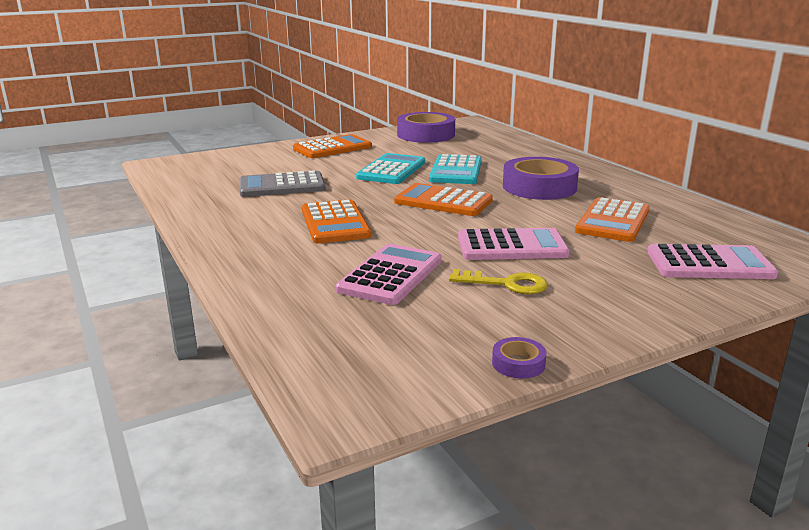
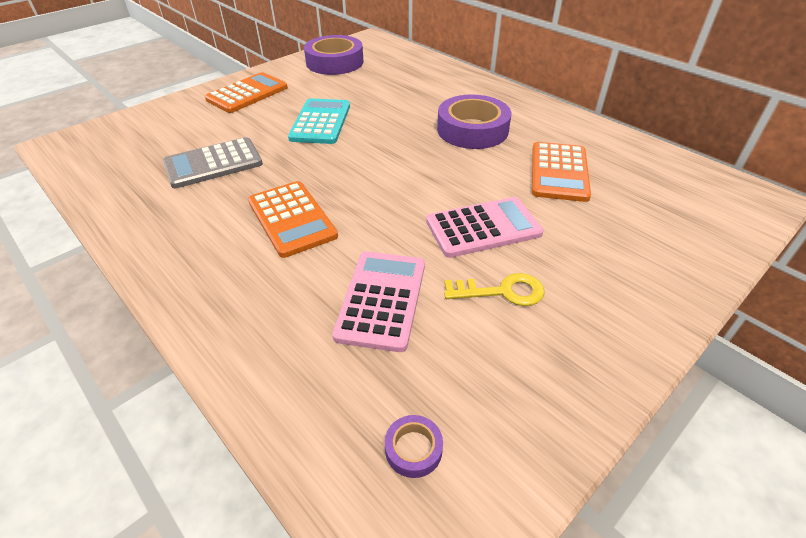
camera: 15 degrees left, 20 degrees up
(443, 201) = (390, 165): orange calculator -> none
(456, 171) = (384, 115): turquoise calculator -> none
(518, 363) = (567, 428): purple tape -> purple tape (413, 449)
(709, 264) = (668, 224): pink calculator -> none

